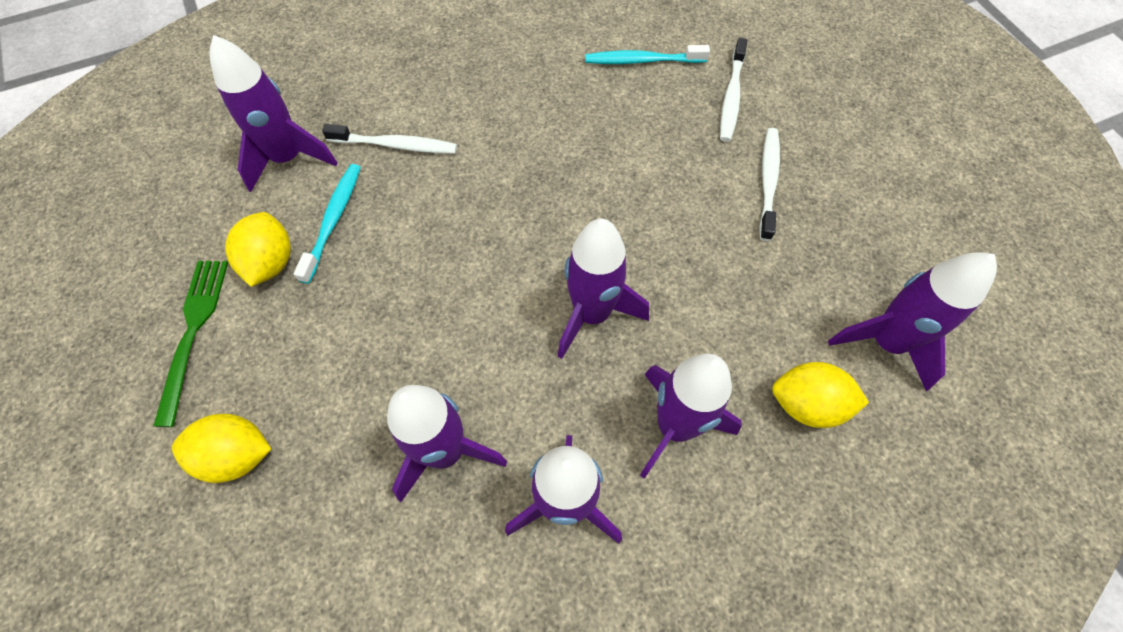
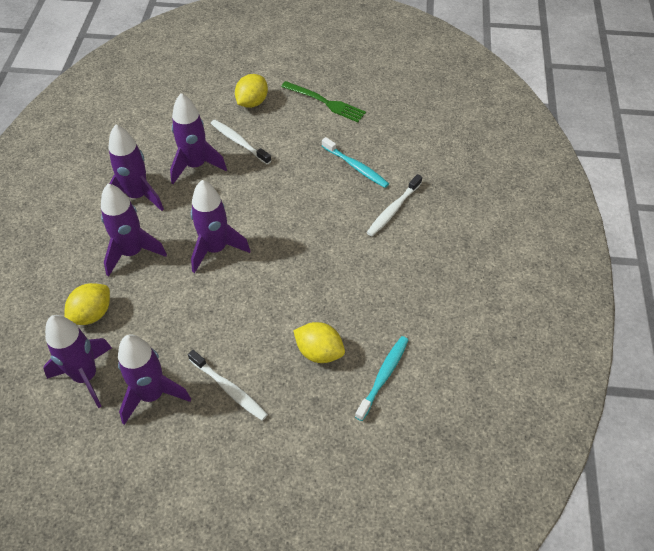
camera: 120 degrees right, 10 degrees down
(271, 262) = (346, 137): yellow lemon -> yellow lemon (319, 352)
(288, 158) = (414, 161): purple rocket -> purple rocket (152, 395)
(731, 96) = (313, 414): white toothbrush -> white toothbrush (239, 142)

